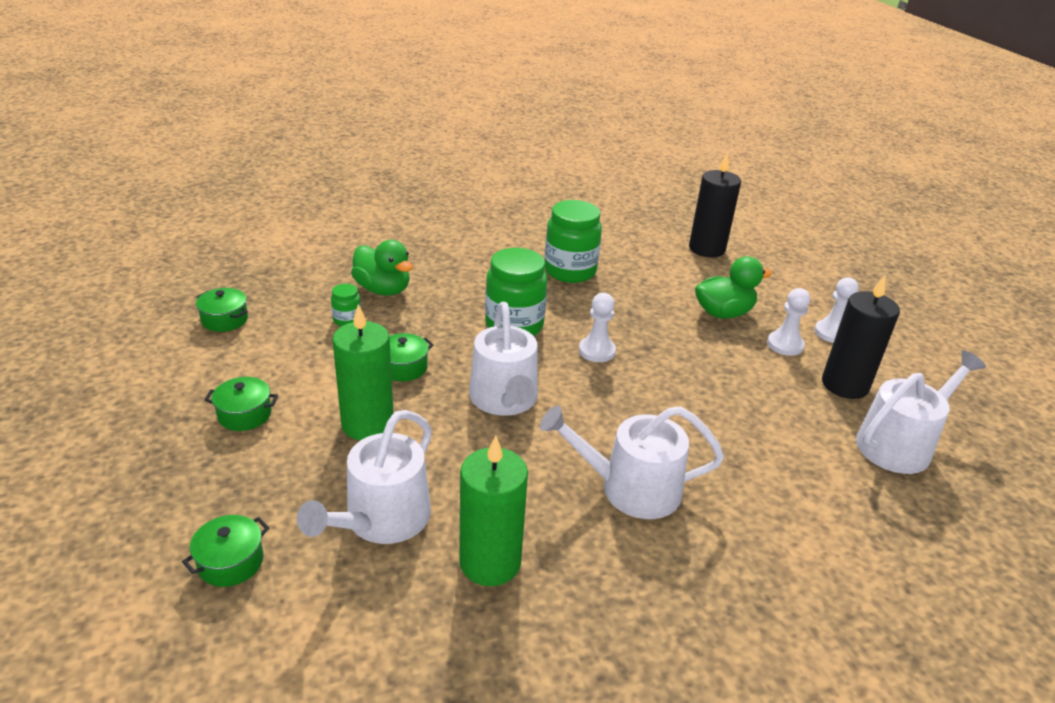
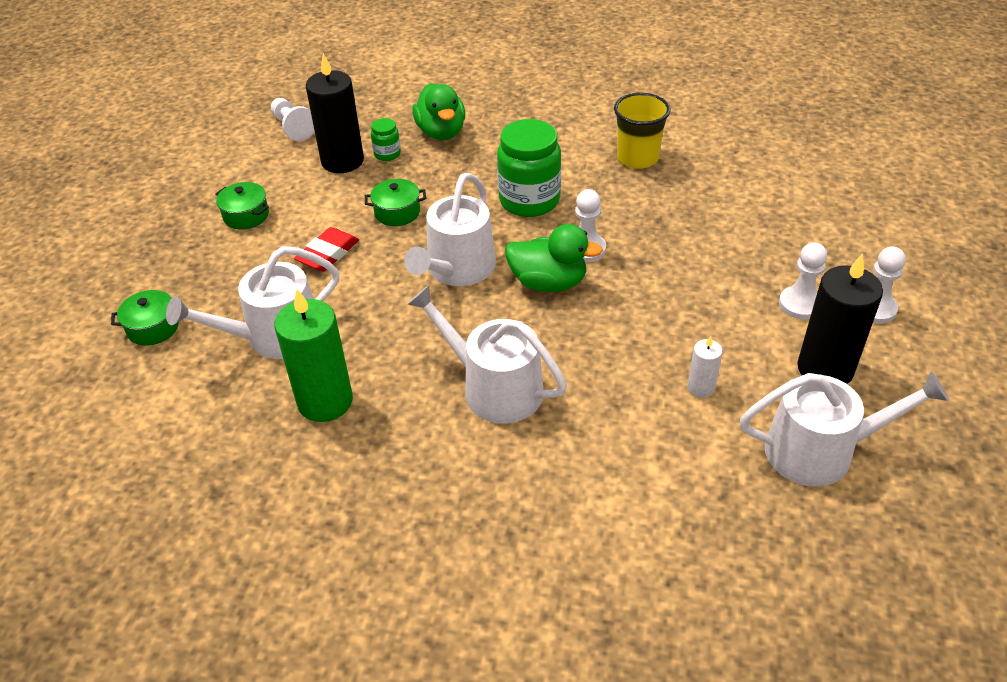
camera: 35 degrees right, 10 degrees up
(225, 320) = (293, 127): green pot -> white pawn
(367, 424) = (328, 254): green candle -> red eraser
(570, 271) = (637, 158): green jar -> yellow cup
(706, 249) = (821, 170): black candle -> black candle (342, 161)
(723, 313) = (764, 249): green duck -> green duck (548, 283)
(781, 428) = (701, 387): none -> white candle

